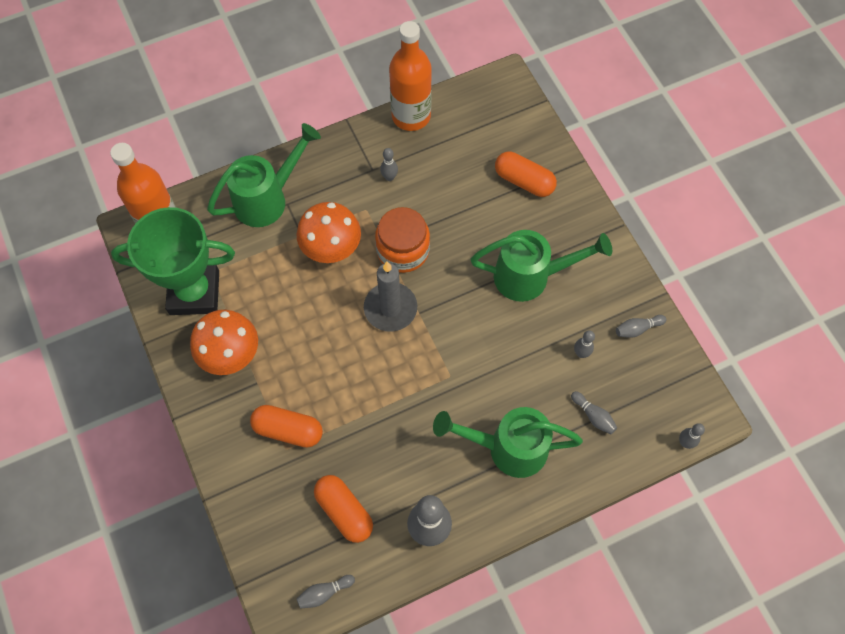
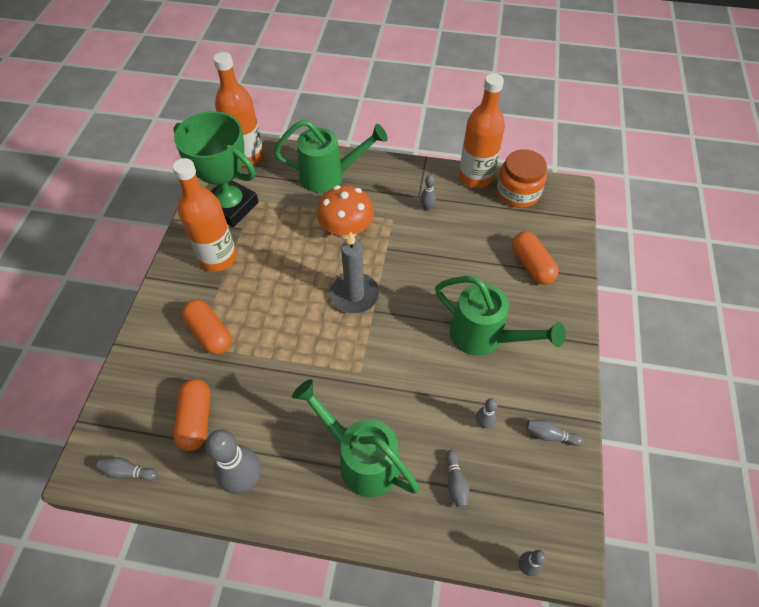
camera: 35 degrees right, 10 degrees down
(230, 353) = (218, 258): orange mushroom -> orange bottle
(403, 250) = (397, 261): orange jar -> orange jar (518, 192)

